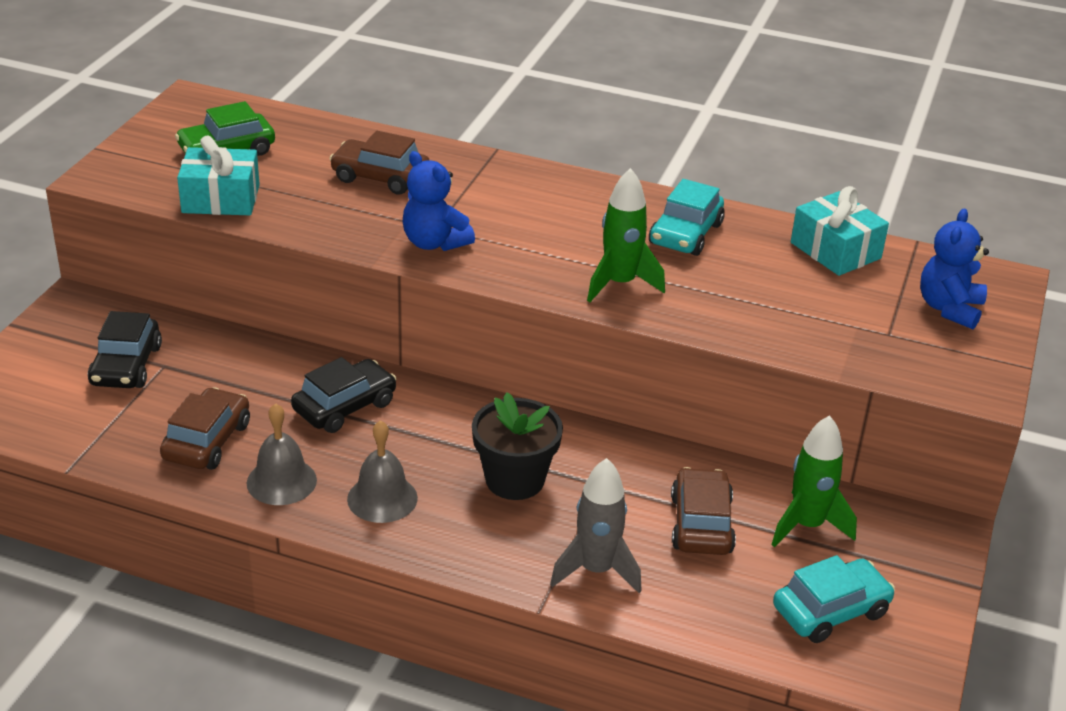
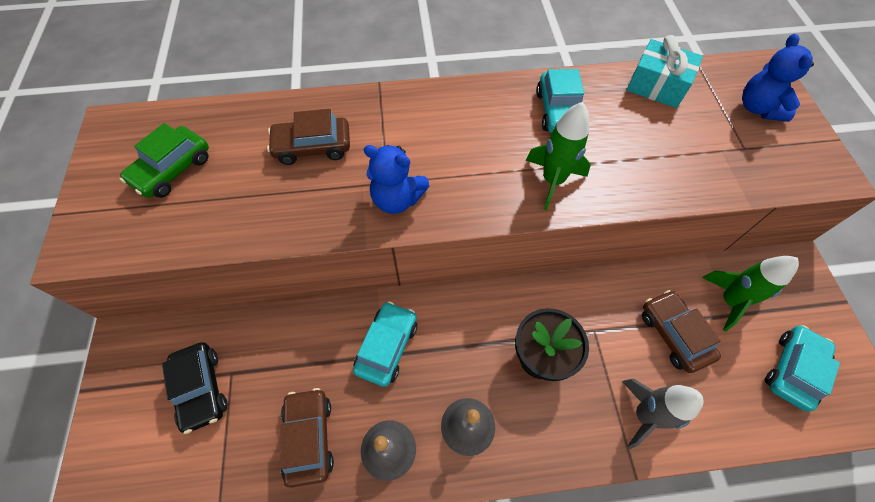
camera: 25 degrees left, 25 degrees up
(221, 199) = (198, 227): turquoise gift -> none
(344, 406) = (387, 346): black car -> turquoise car

